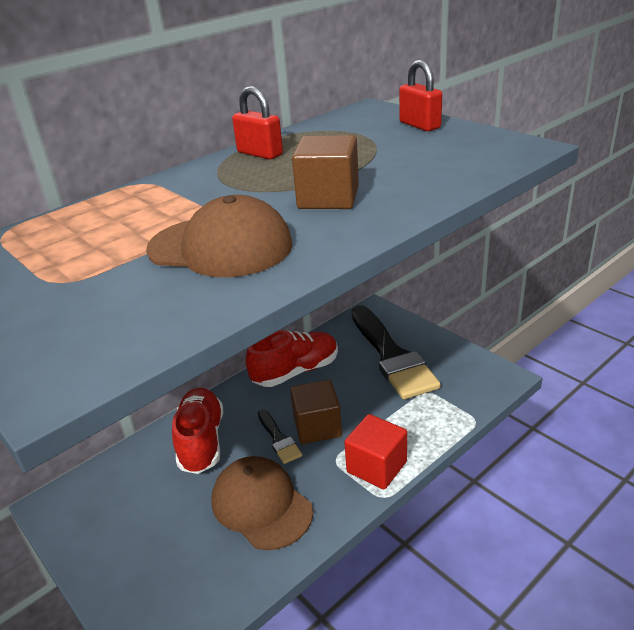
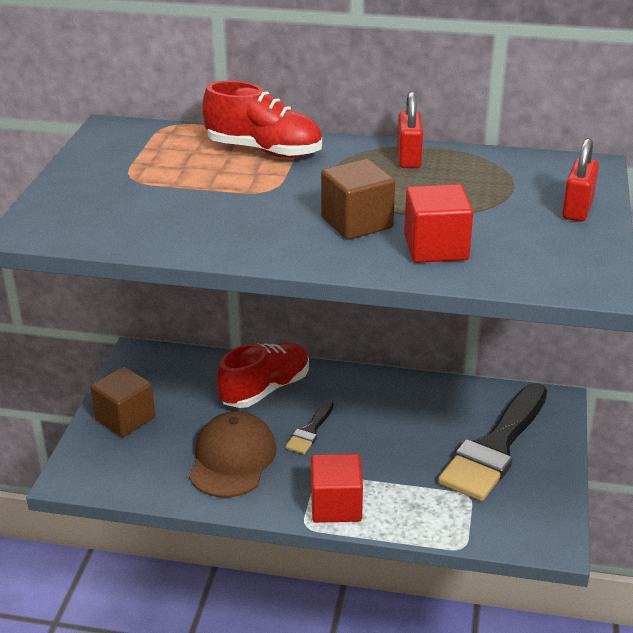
camera: 50 degrees right, 0 degrees up
(220, 247) = (230, 212): brown cap -> none
(296, 371) = (403, 396): red shoe -> red shoe (264, 151)
(317, 427) = (347, 446): brown cube -> brown cube (125, 418)
(411, 180) = (436, 248): none -> red cube

